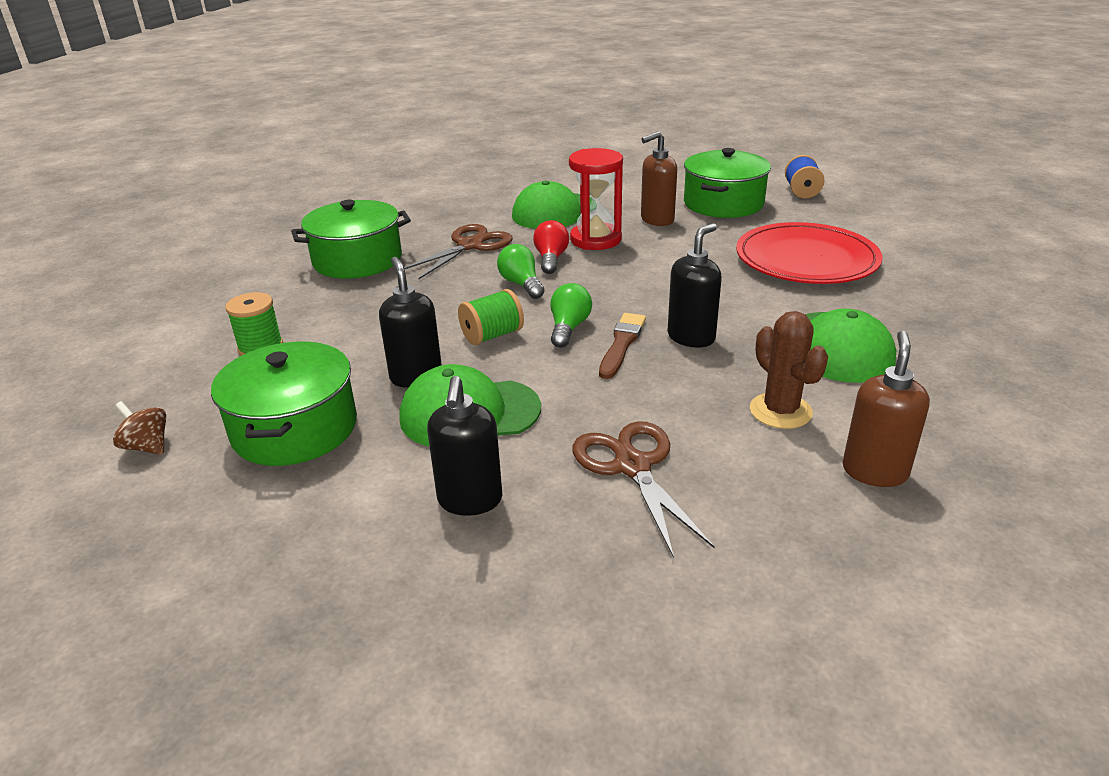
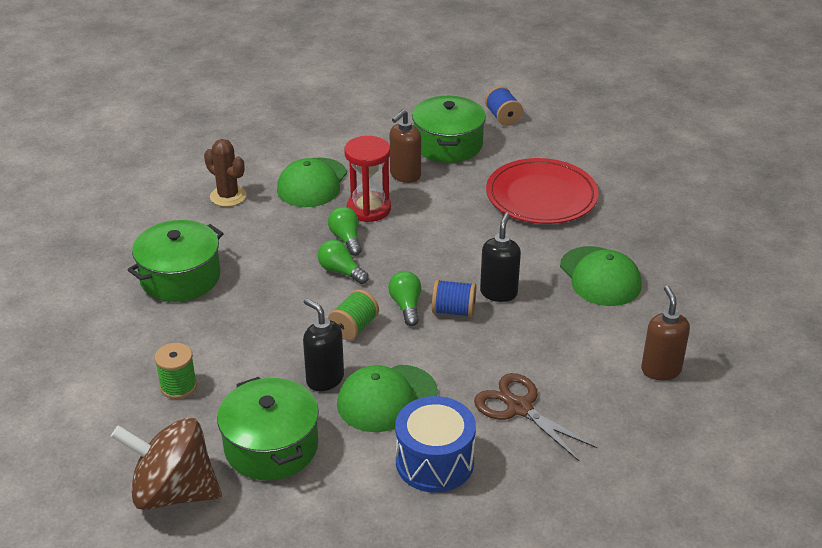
camera: 25 degrees left, 5 degrees up
(147, 446) = (173, 492): brown spinning top -> brown spinning top, size x2.38
(470, 246) = (267, 239): brown scissors -> none
(470, 500) = (434, 462): black soap dispenser -> blue drum
(551, 259) = (346, 239): red light bulb -> green light bulb
(621, 344) = (453, 311): brown brush -> blue spool
(780, 411) = (587, 340): brown cactus -> brown cactus (228, 196)

